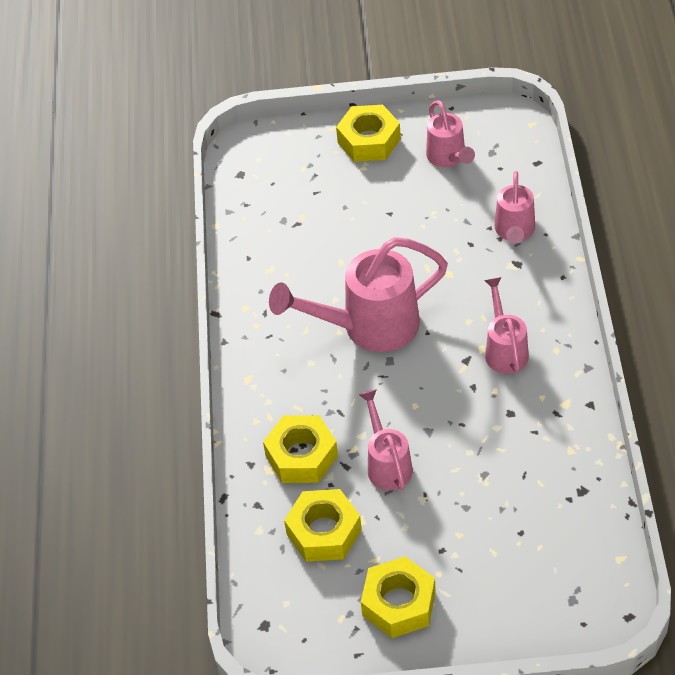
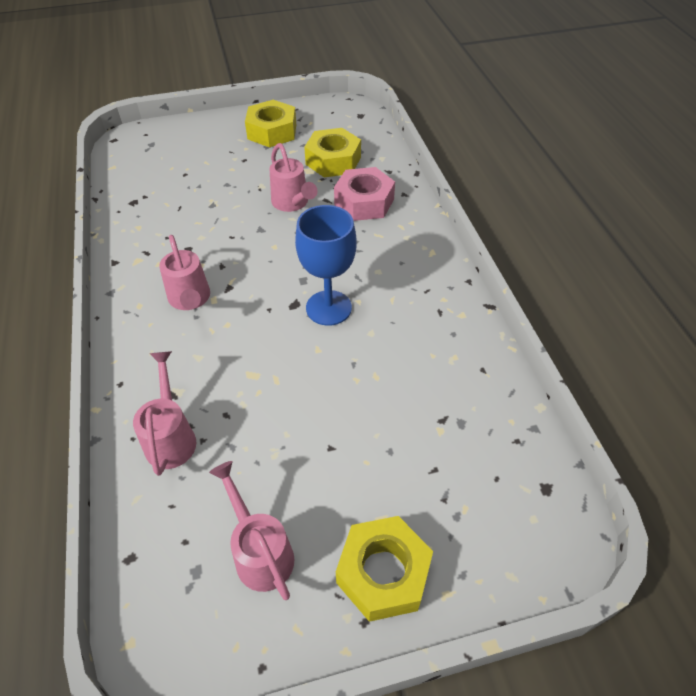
camera: 165 degrees right, 0 degrees up
(301, 456) = (364, 202): yellow nut -> pink nut
(369, 327) = (328, 308): pink watering can -> blue goblet

